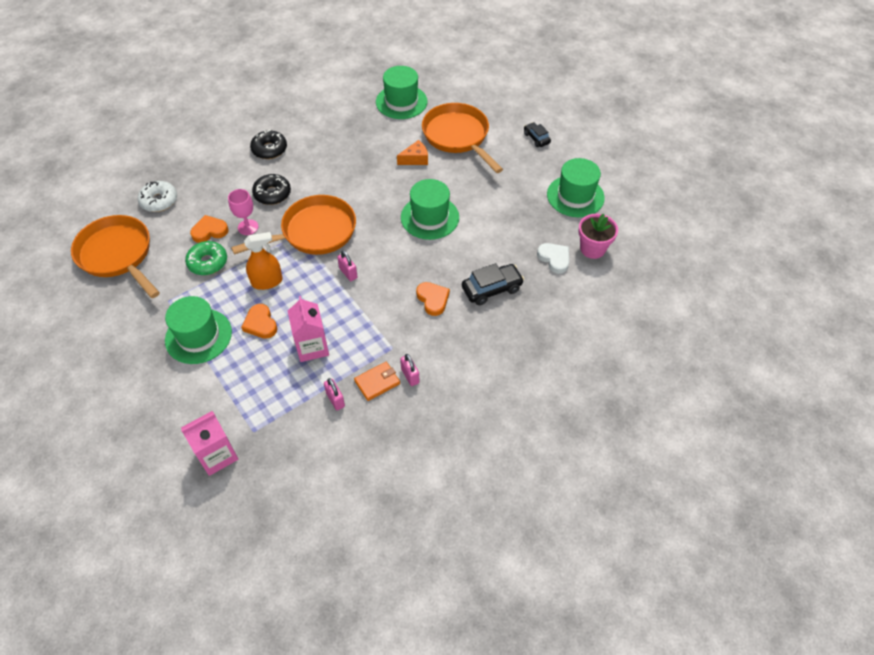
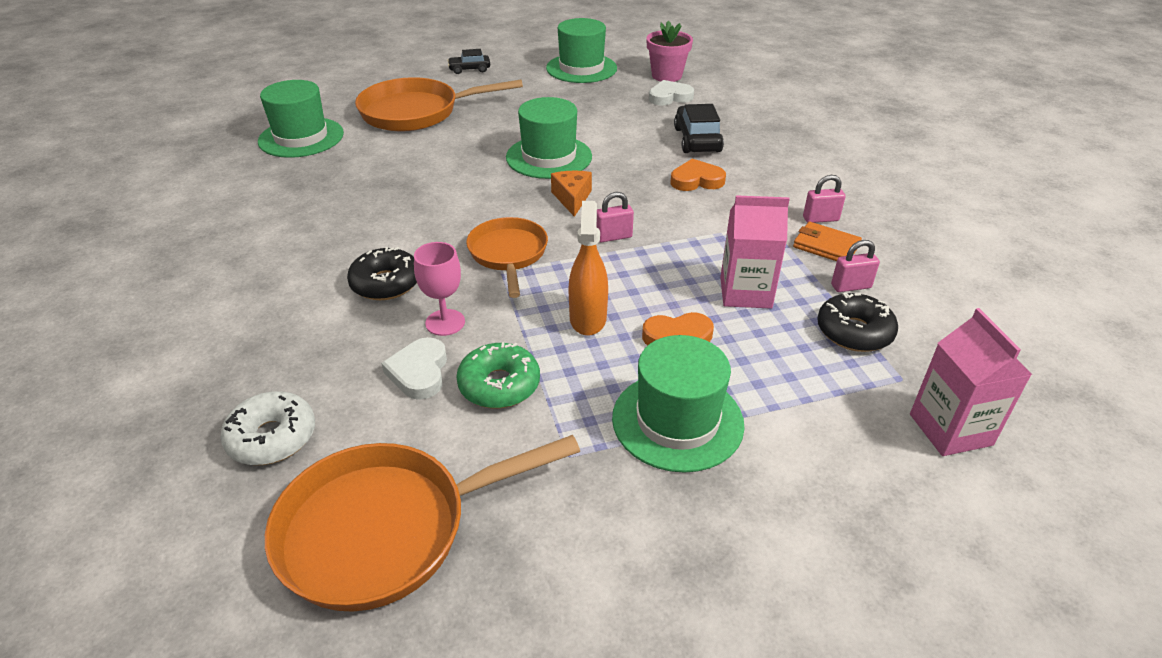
camera: 70 degrees left, 15 degrees down
(209, 231) = (419, 372): orange heart -> white heart
(269, 149) = (272, 271): black donut -> black donut (854, 332)
(314, 232) = (508, 254): orange pan -> orange pan, size x0.64
(377, 382) = (826, 246): orange wallet -> orange wallet turned 45 degrees counterclockwise
(415, 159) = (429, 147): orange cheese -> orange cheese (572, 198)

